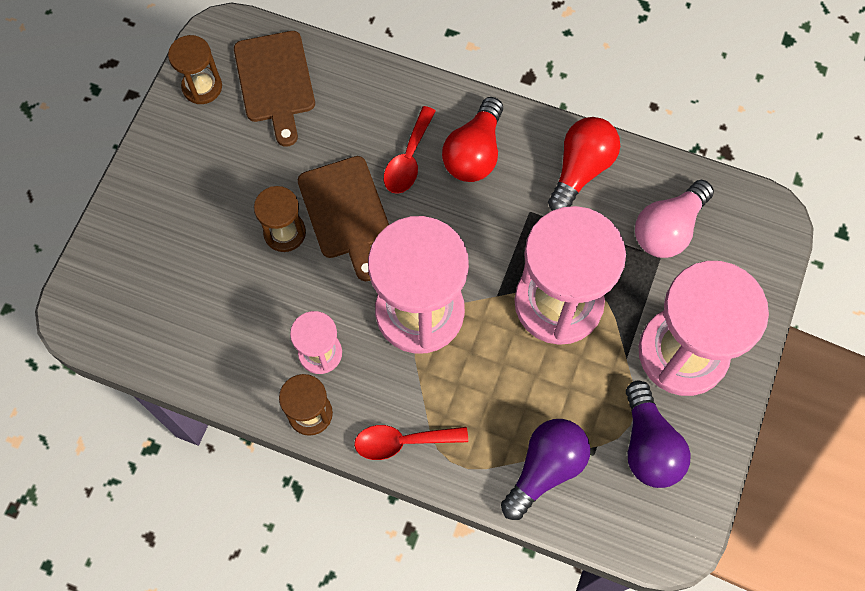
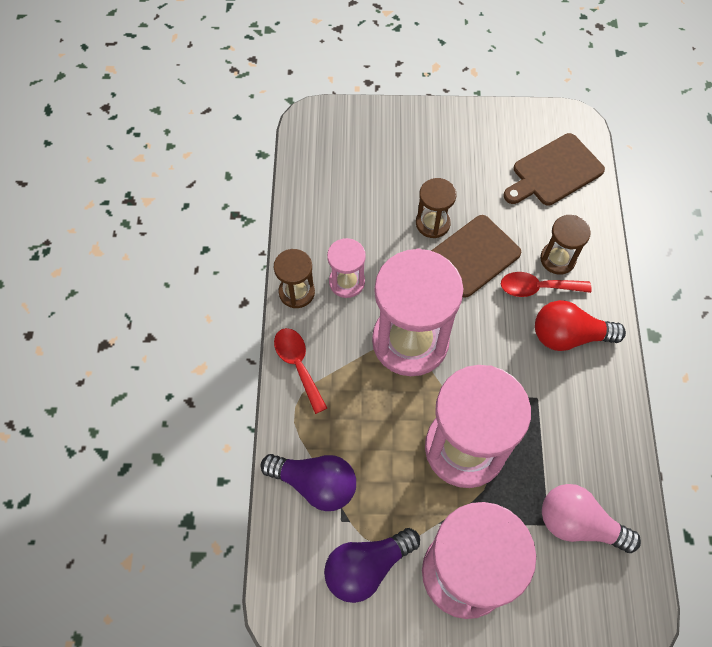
camera: 70 degrees right, 5 degrees down
(202, 87) = (524, 127): brown hourglass -> brown hourglass (557, 259)
(581, 169) = (598, 428): red light bulb -> none

